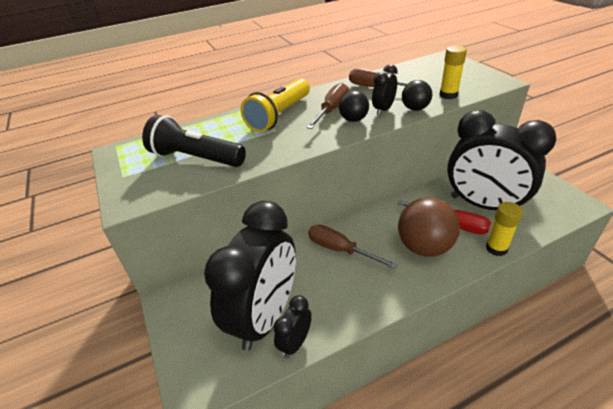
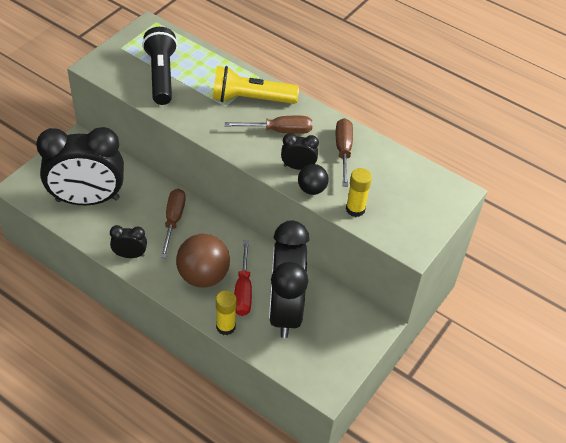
camera: 55 degrees right, 10 degrees up
(295, 343) = (74, 224): black clock -> black clock (130, 255)
(353, 119) = (268, 151): black ball -> none

